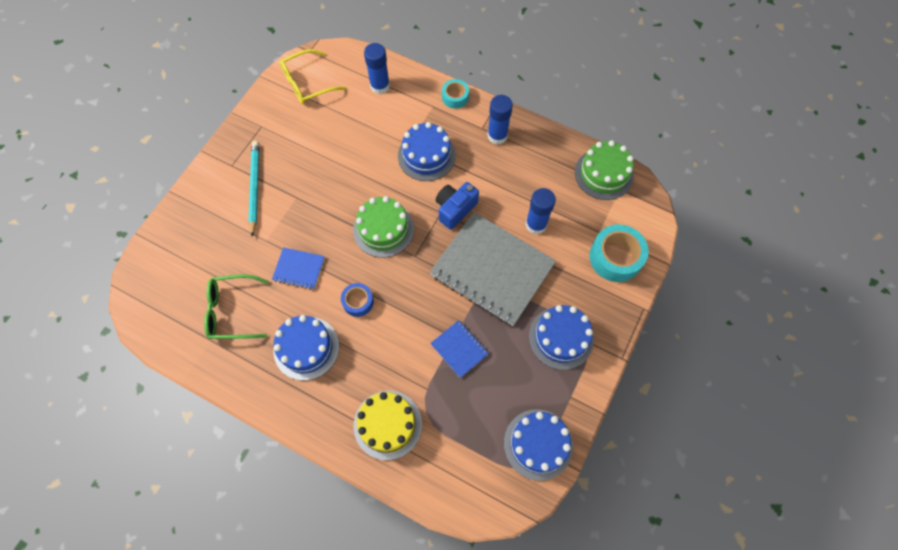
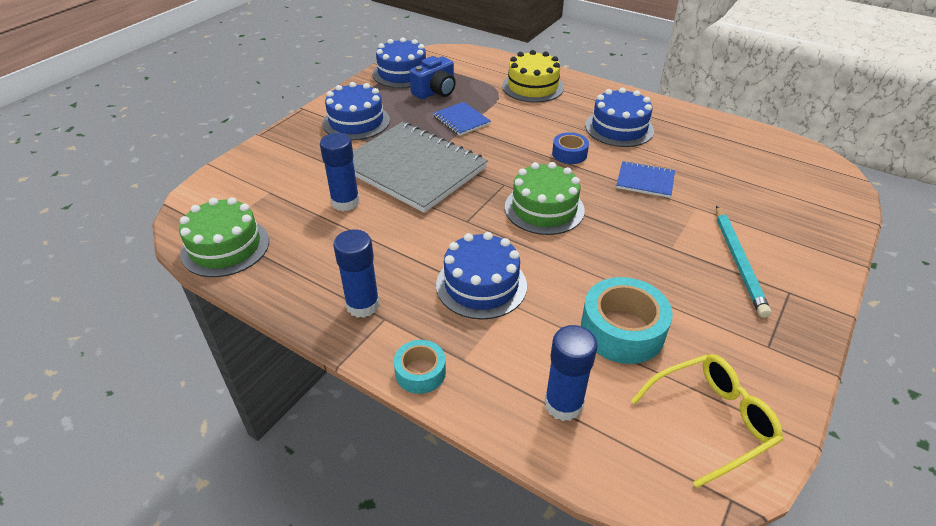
camera: 175 degrees left, 25 degrees down
(232, 311) = (710, 154): green glasses -> none
(455, 209) = (447, 222): blue camera -> blue camera (435, 91)
(615, 257) = (264, 170): turquoise tape -> turquoise tape (622, 330)

